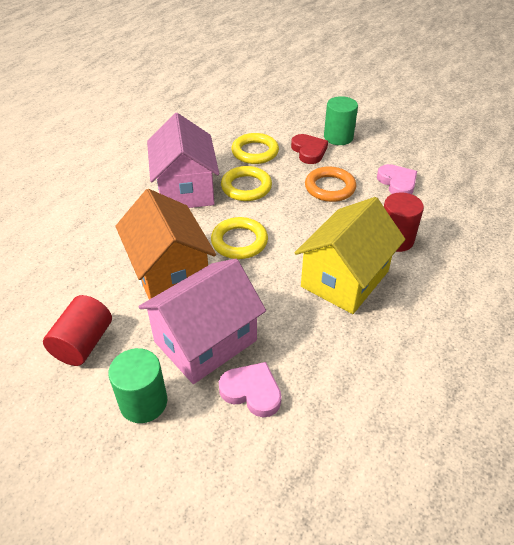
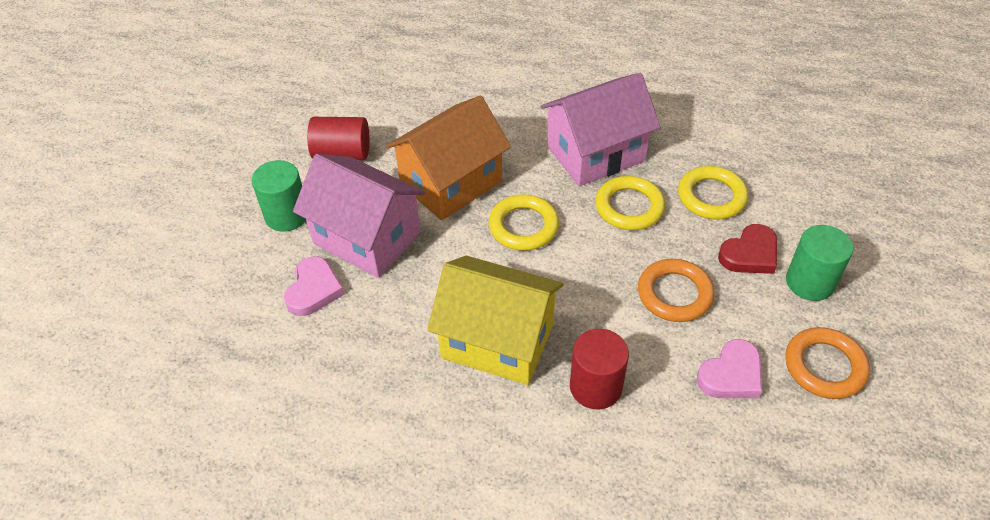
camera: 75 degrees right, 5 degrees up
(398, 150) = (824, 366): none -> orange ring

